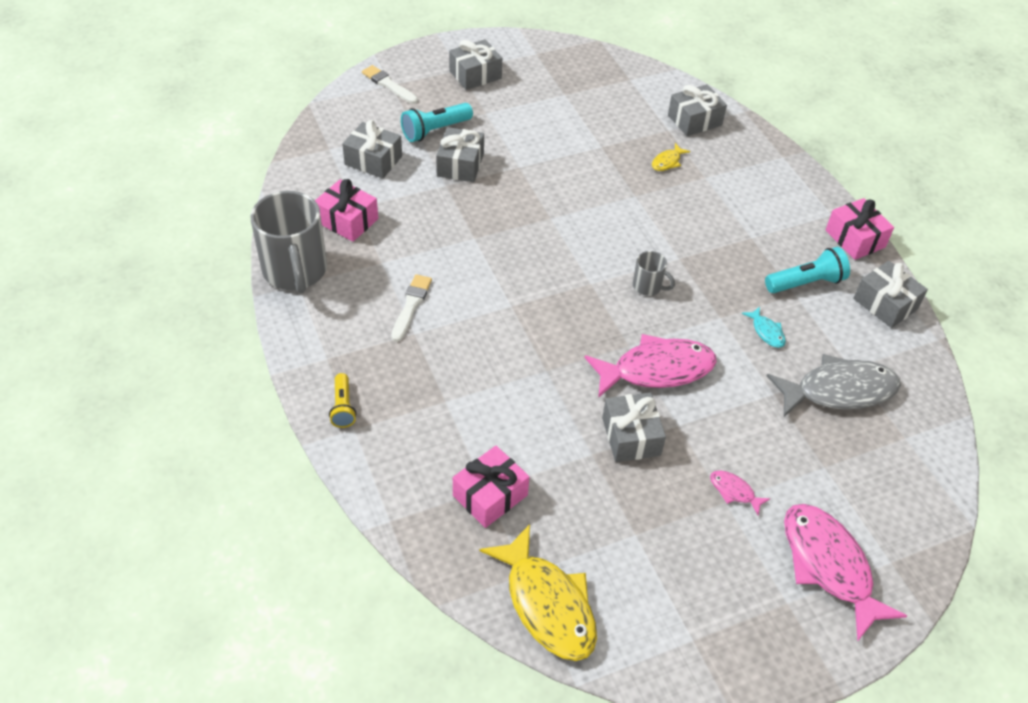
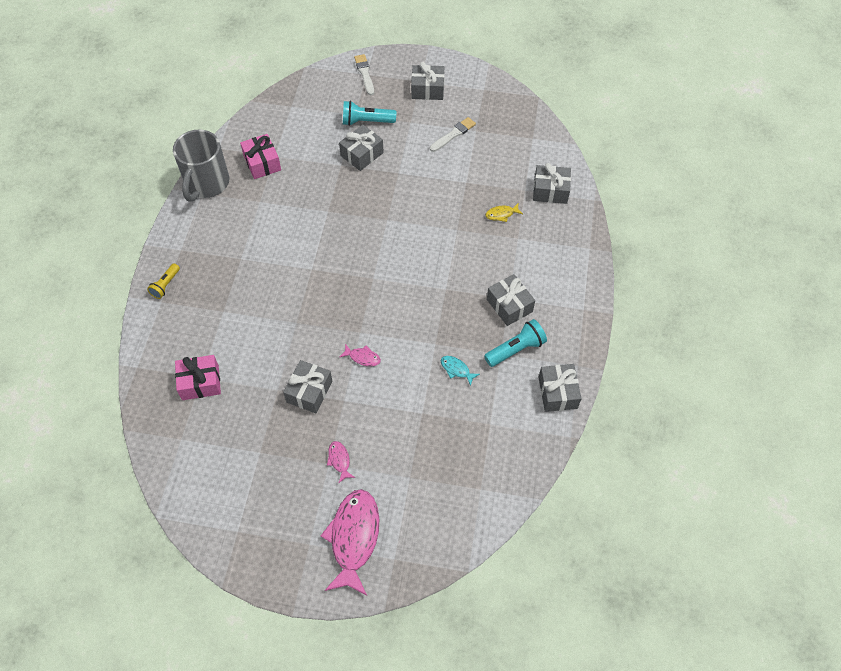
camera: 35 degrees right, 10 degrees up
(373, 160) = (311, 127): grey gift -> grey gift (509, 305)
(411, 305) = (253, 239): white brush -> white brush (453, 134)
(547, 604) = (178, 463): yellow fish -> none
(648, 286) = (407, 298): grey mug -> none
(657, 369) = (363, 357): pink fish -> pink fish, size x0.44
(766, 332) = (456, 369): turquoise fish -> turquoise fish turned 120 degrees clockwise
(806, 283) = (516, 349): turquoise flashlight -> turquoise flashlight turned 45 degrees counterclockwise
(839, 391) = (466, 434): grey fish -> none
(855, 239) = (582, 335): pink gift -> none

